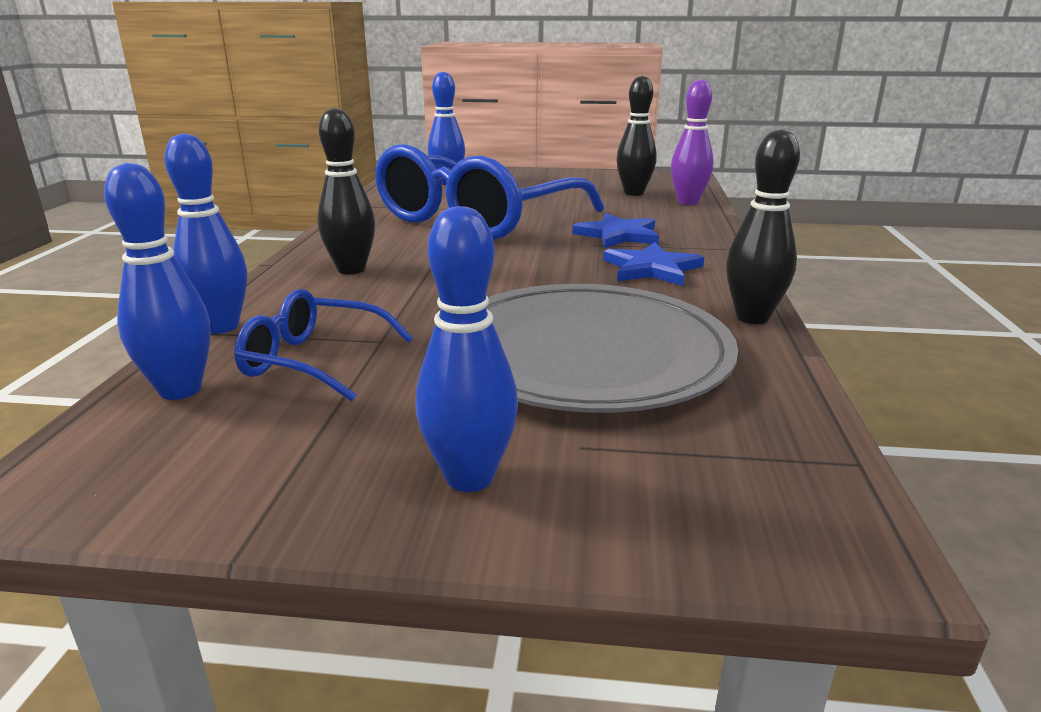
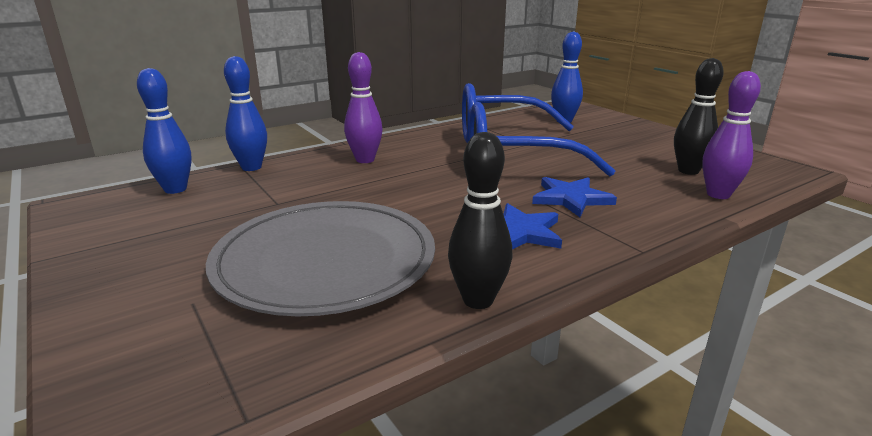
camera: 50 degrees right, 0 degrees up
(313, 360) = (234, 199): blue glasses -> none
(351, 270) = (365, 160): black bowling pin -> purple bowling pin
(469, 477) = (132, 284): blue bowling pin -> none

